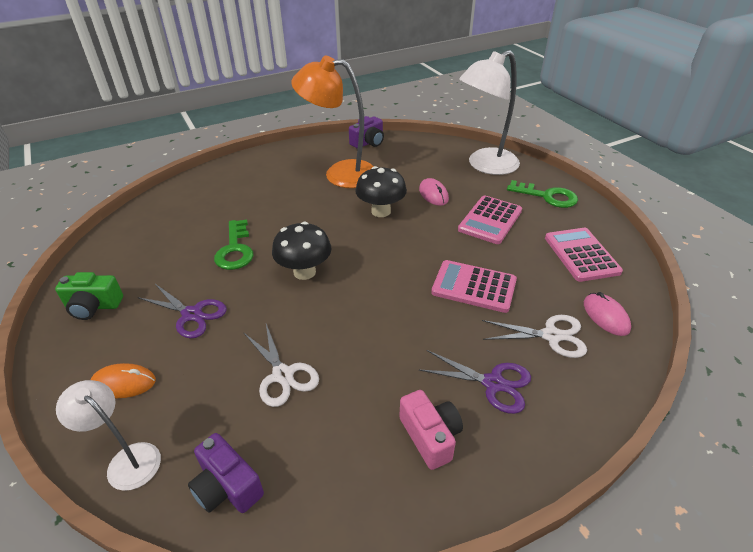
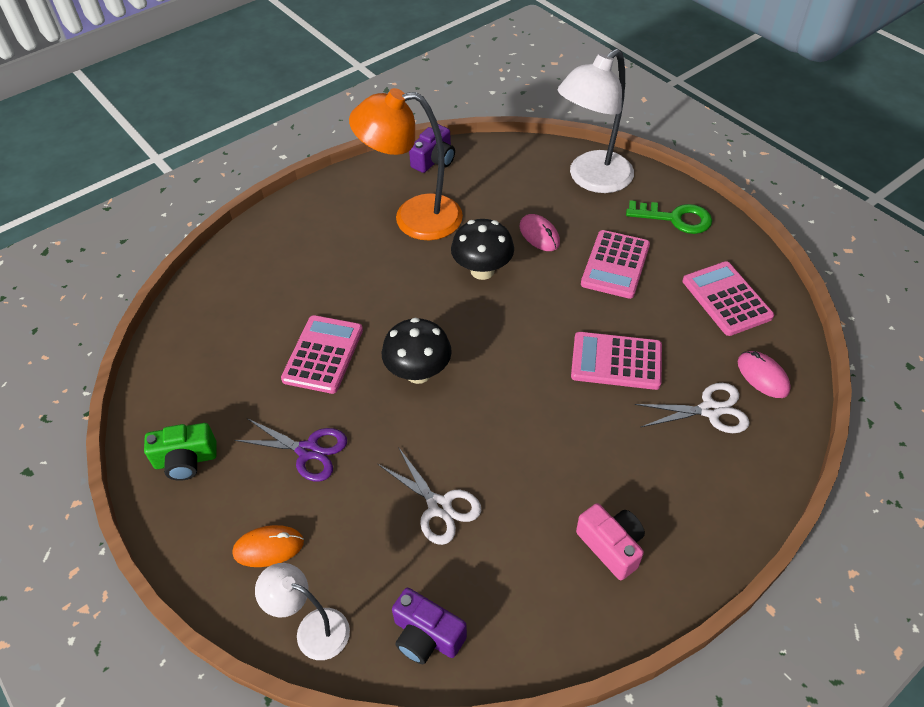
camera: 10 degrees left, 10 degrees up
(235, 250) = (323, 354): green key -> pink calculator
(493, 383) = (661, 477): purple scissors -> none

